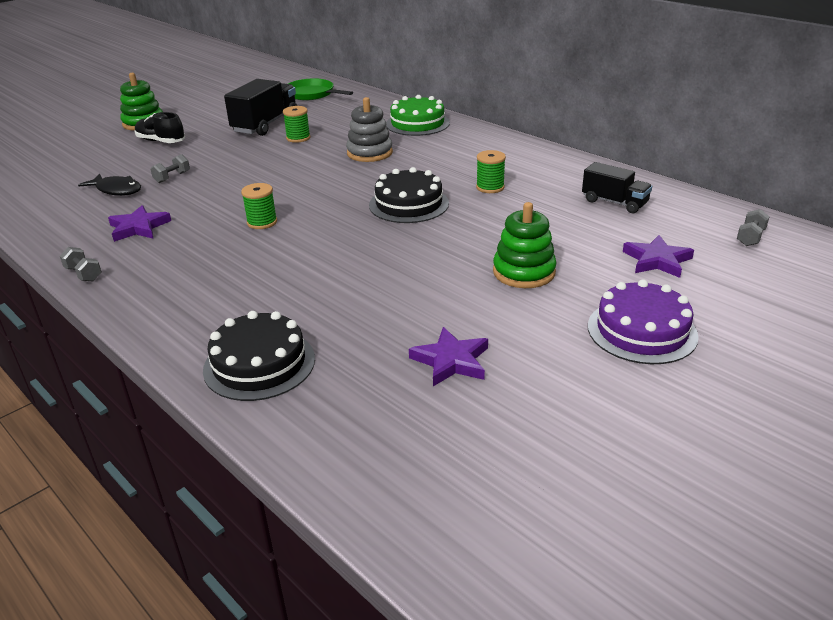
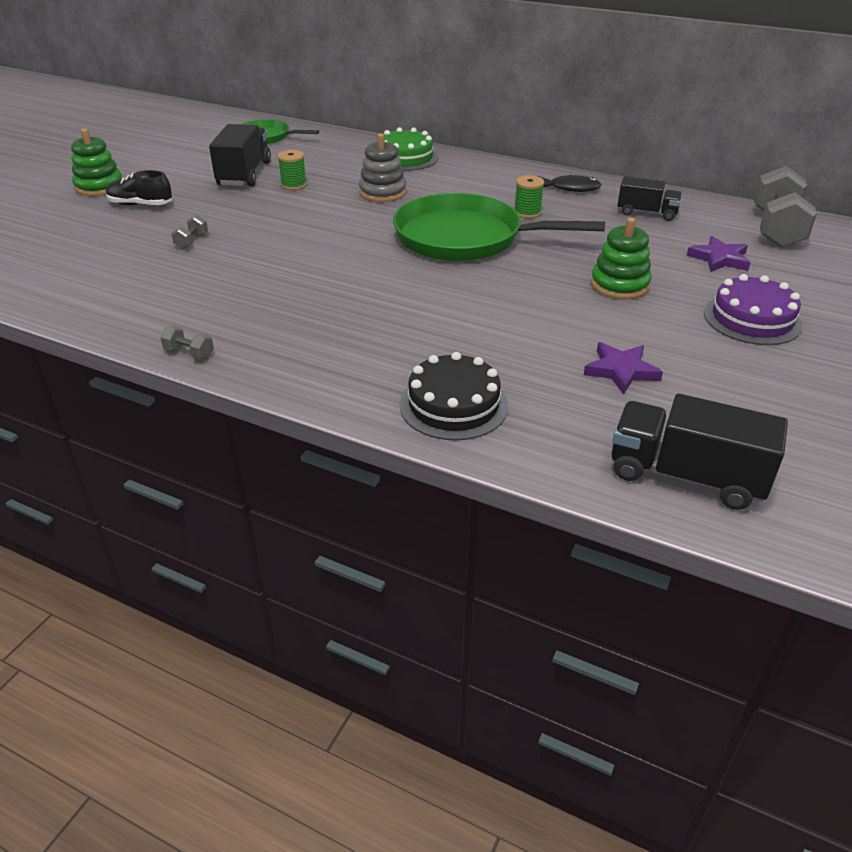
camera: 20 degrees left, 5 degrees up
(117, 190) = (140, 262): black fish -> black fish (571, 188)
(138, 227) = (204, 298): purple star -> none
(262, 222) = (334, 274): green spool -> none
(409, 204) = (465, 238): black cake -> green pan
(425, 489) = (685, 476): none -> black truck
(750, 237) = (776, 229): grey dumbbell -> grey dumbbell, size x2.40

